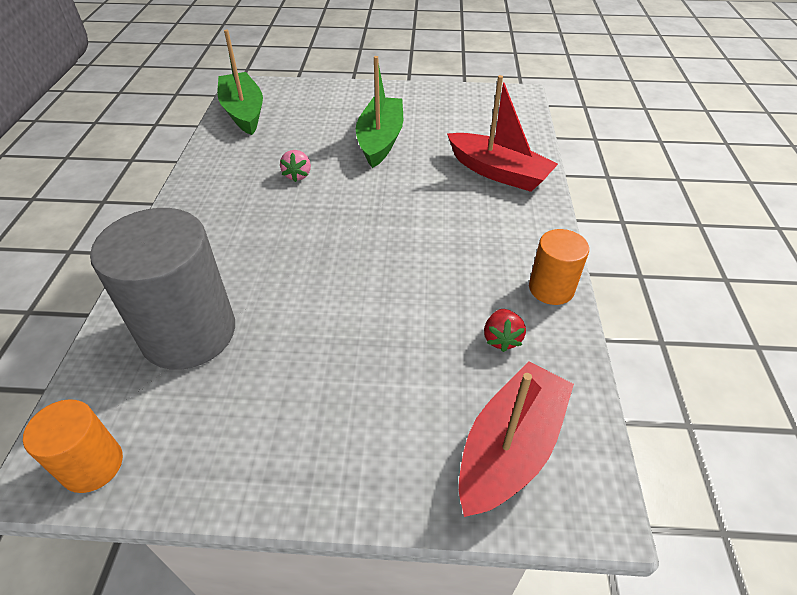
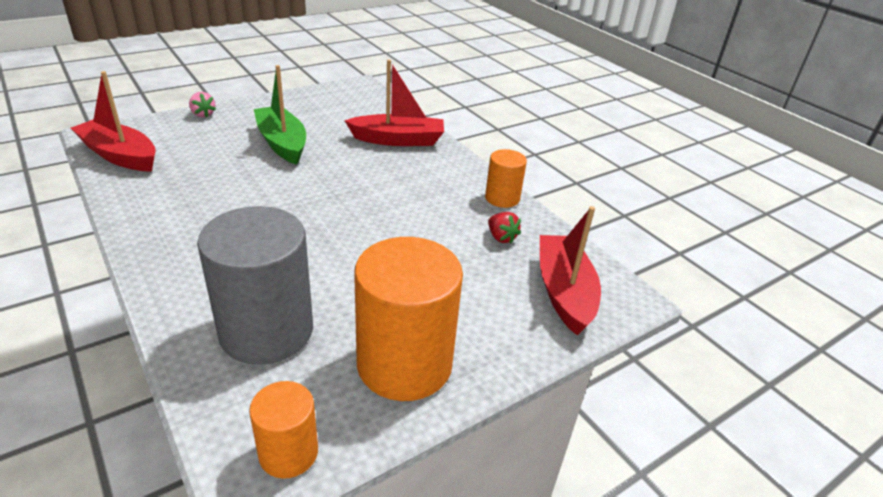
camera: 40 degrees left, 10 degrees down
(243, 112) = (120, 155): green boat -> red boat
(261, 435) = (404, 364): none -> orange cylinder
(297, 175) = (235, 189): pink strawberry -> pink strawberry (203, 114)

